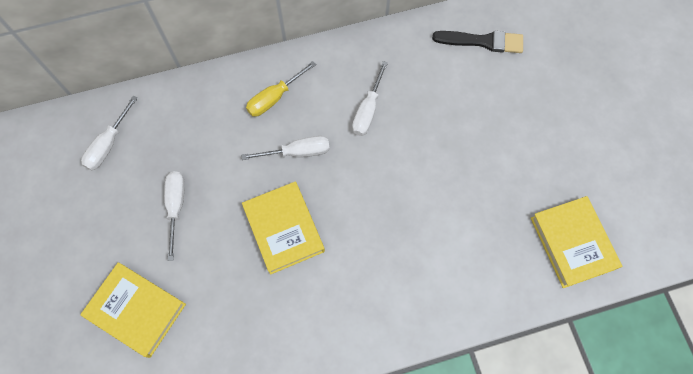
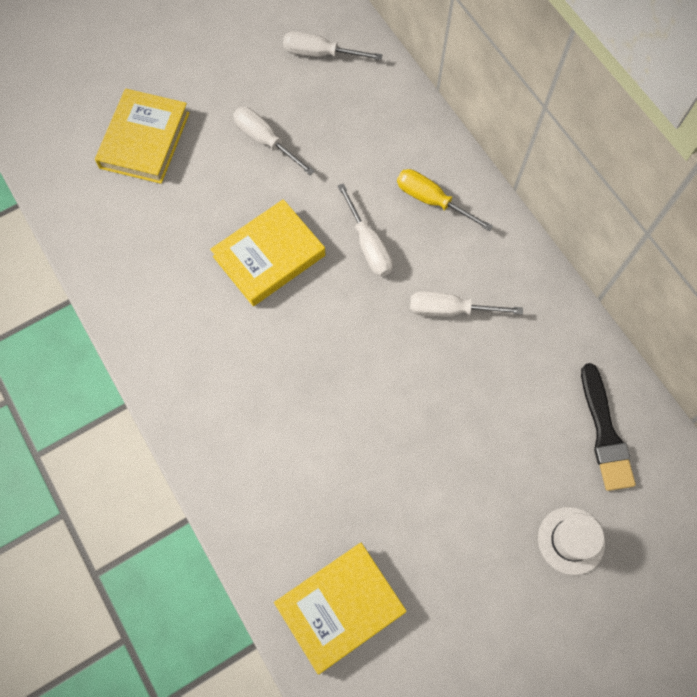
camera: 75 degrees right, 0 degrees up
(176, 207) = (265, 141): white screwdriver -> white screwdriver turned 120 degrees counterclockwise
(550, 84) = (571, 540): none -> white hat

